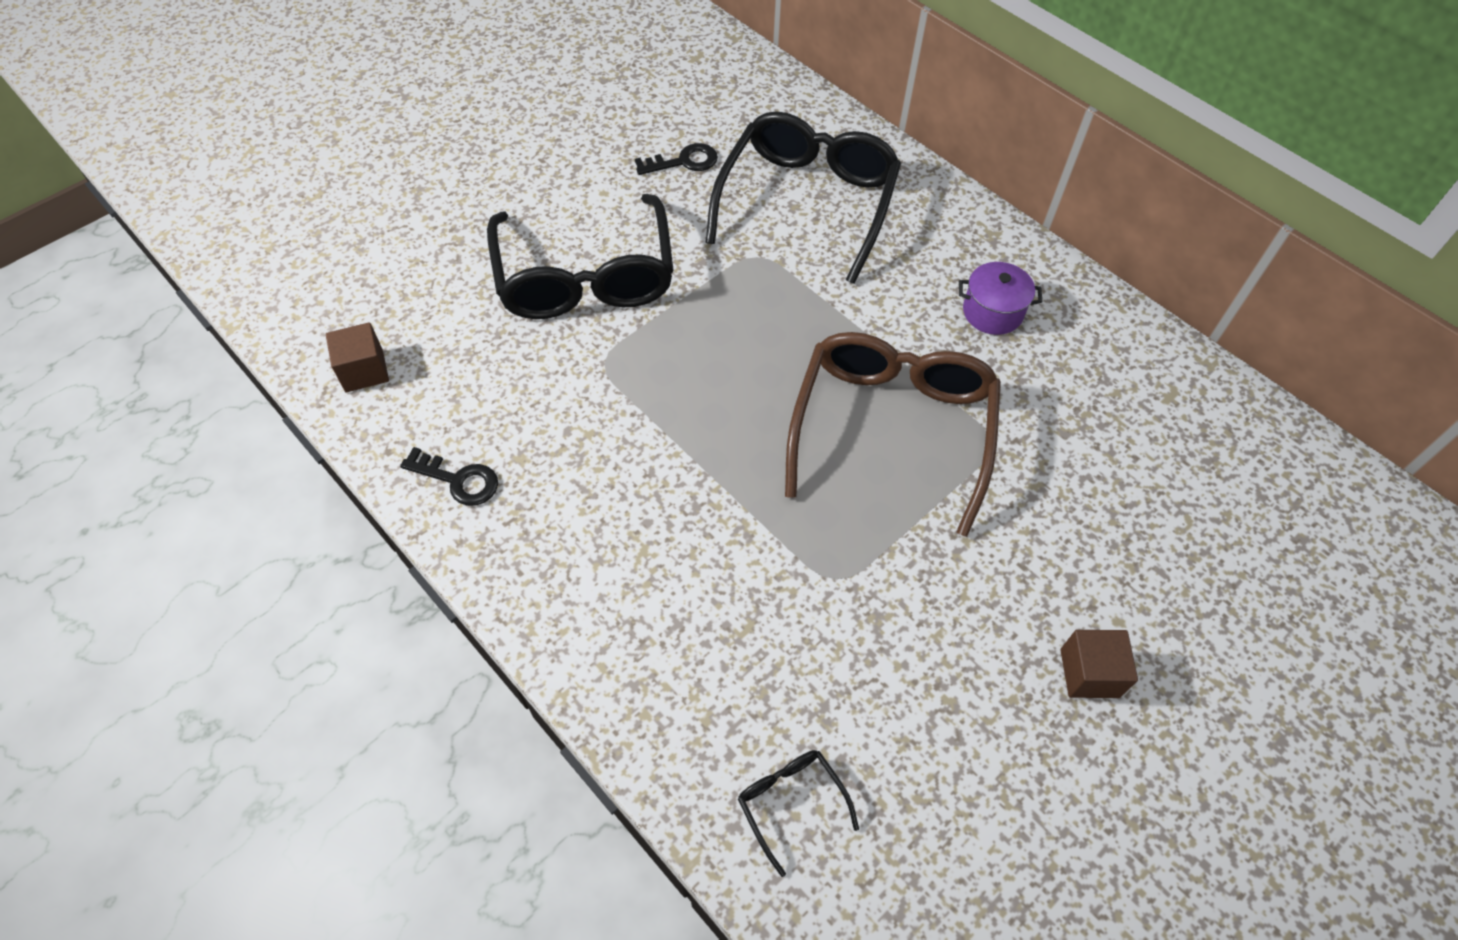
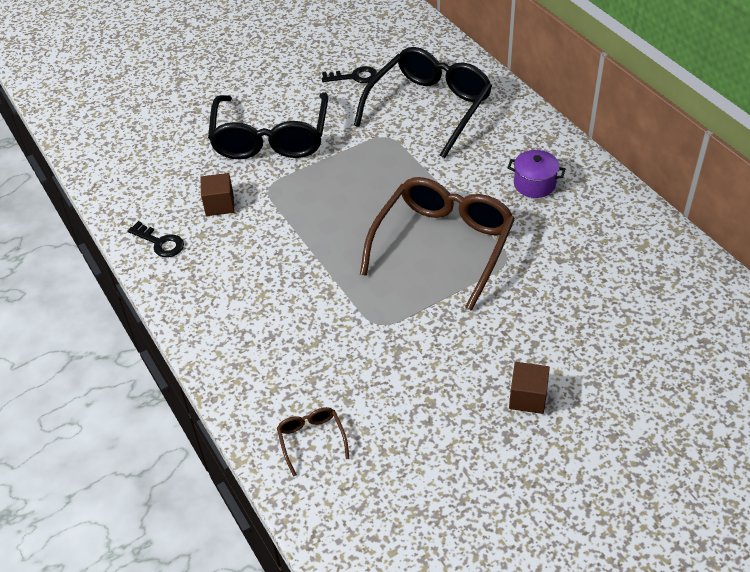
camera: 15 degrees right, 10 degrees down
(364, 371) = (120, 177): brown cube -> brown cube (219, 205)
(791, 803) = (311, 440): black glasses -> brown glasses

